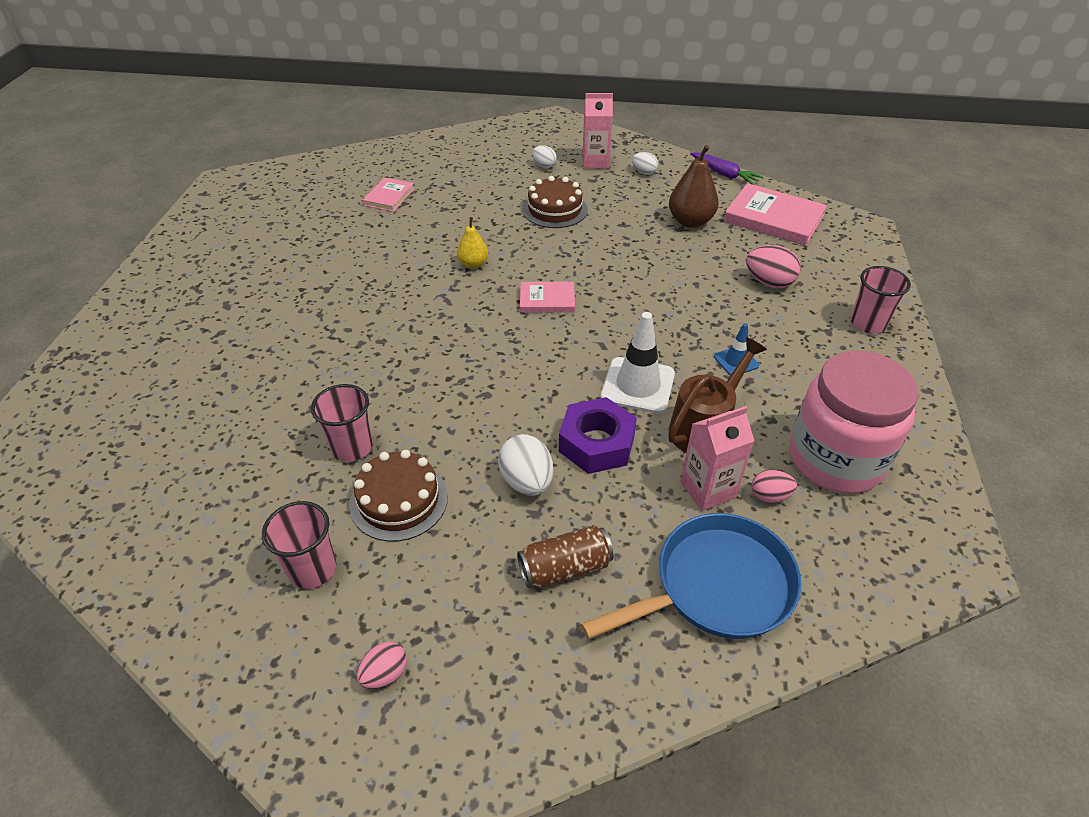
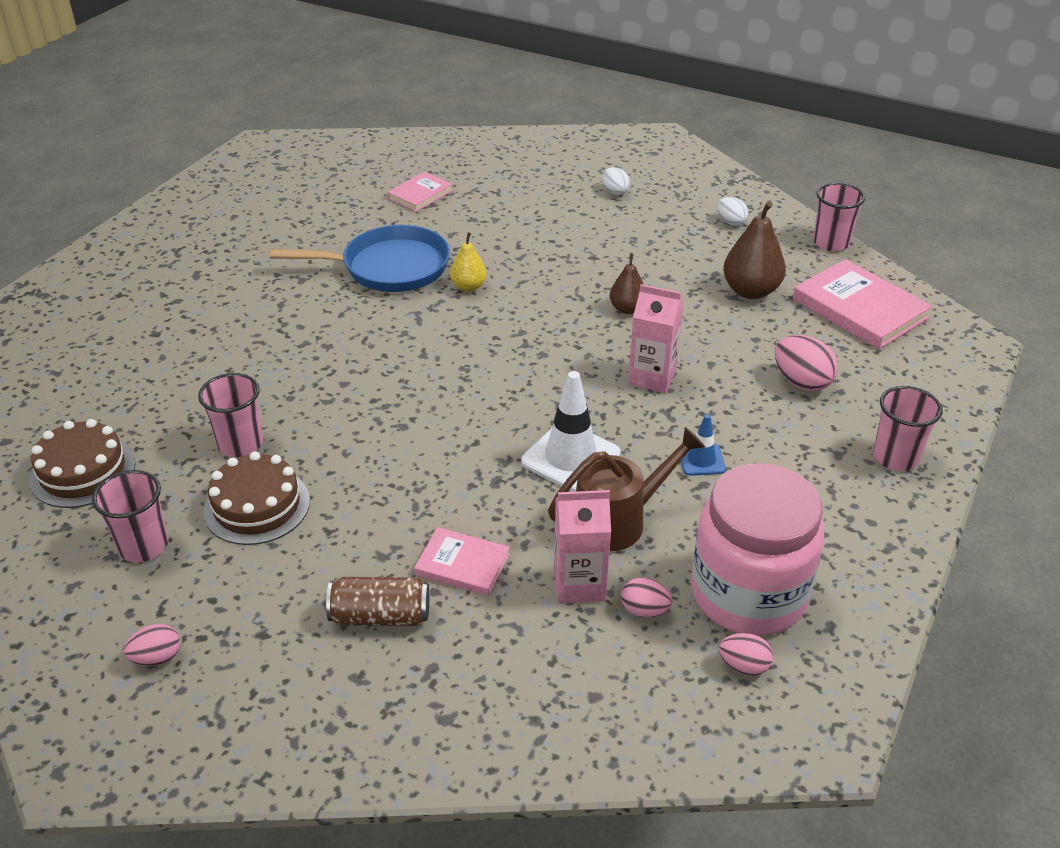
camera: 20 degrees right, 5 degrees down
(527, 481) = (392, 523): white egg -> none
(547, 299) = (526, 343): pink book -> pink book (462, 564)
(555, 210) = (596, 245): brown cake -> brown cake (83, 471)
(595, 162) = (679, 198): pink carton -> pink carton (652, 377)
(596, 443) = (488, 505): purple nut -> none
(608, 255) = (627, 309): none -> brown pear
(715, 586) = (525, 680): blue pan -> blue pan (388, 267)
(723, 174) = (831, 243): purple carrot -> pink cup
(868, 519) = (743, 666): none -> pink egg

